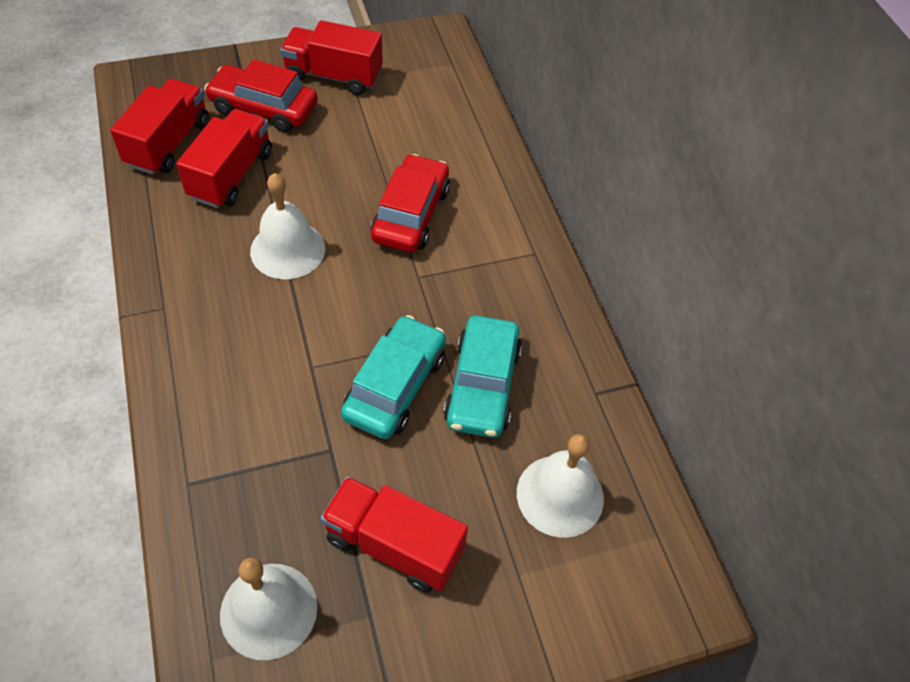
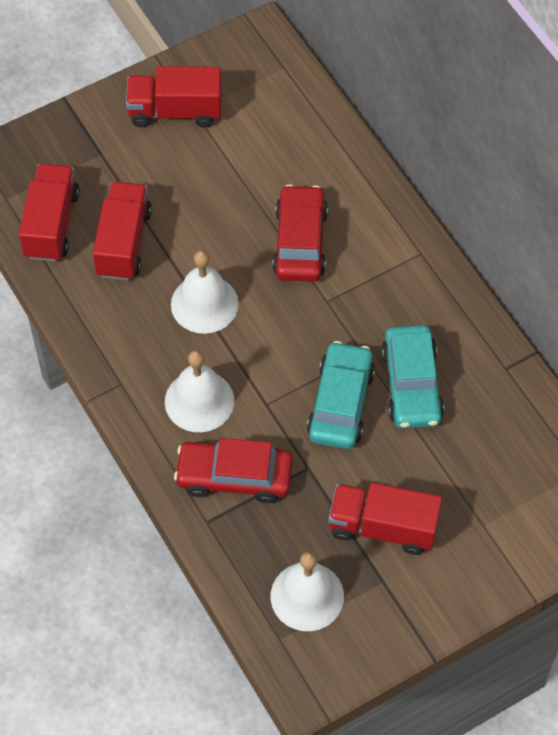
camera: 10 degrees left, 5 degrees up
(263, 108) = (123, 164): red car -> red car (234, 477)
(560, 495) = (498, 458): white bell -> white bell (199, 401)

